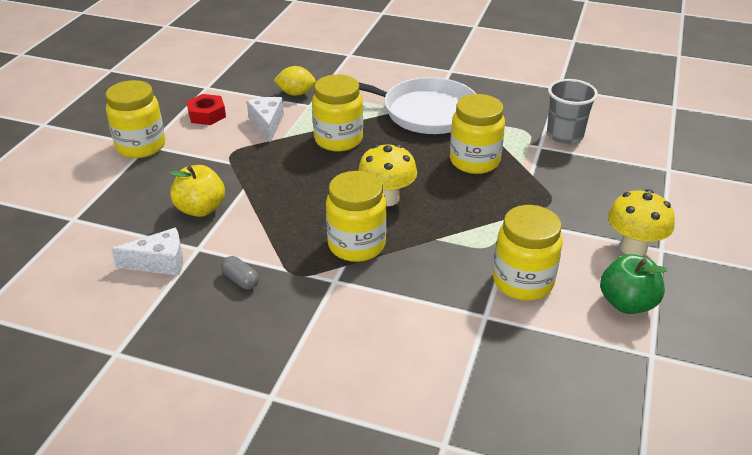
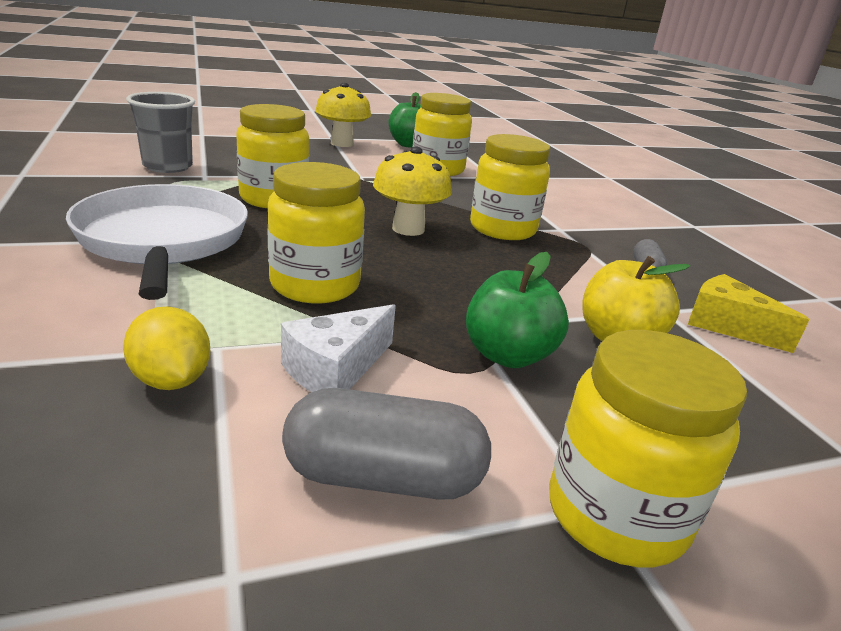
camera: 130 degrees left, 10 degrees down
(160, 262) = (727, 326): white cheese -> yellow cheese
(207, 115) = (383, 478): red nut -> grey capsule
(229, 167) = (508, 355): none -> green apple

